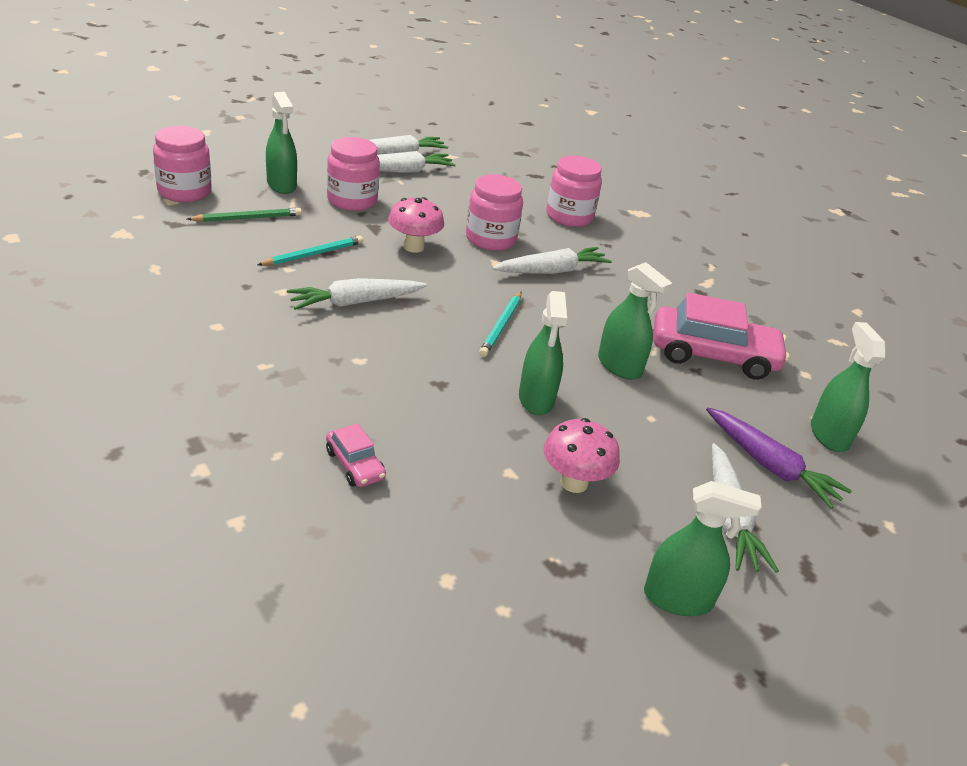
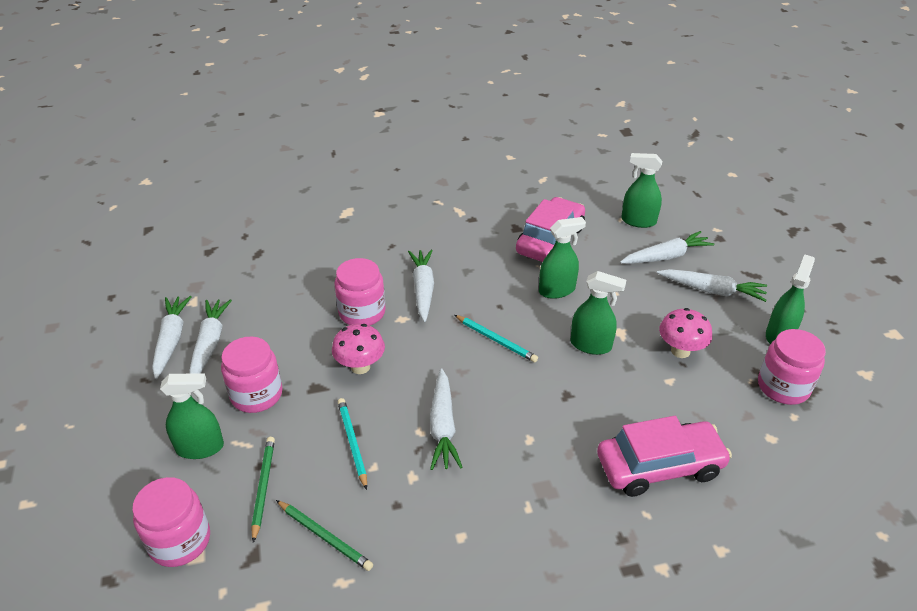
camera: 65 degrees left, 5 degrees up
(202, 253) = (325, 536): none -> green pencil
(355, 465) = (659, 466): pink car -> pink car, size x2.09
(569, 216) = (339, 254): pink jar -> pink jar (783, 387)
(770, 466) = (666, 256): purple carrot -> white carrot

